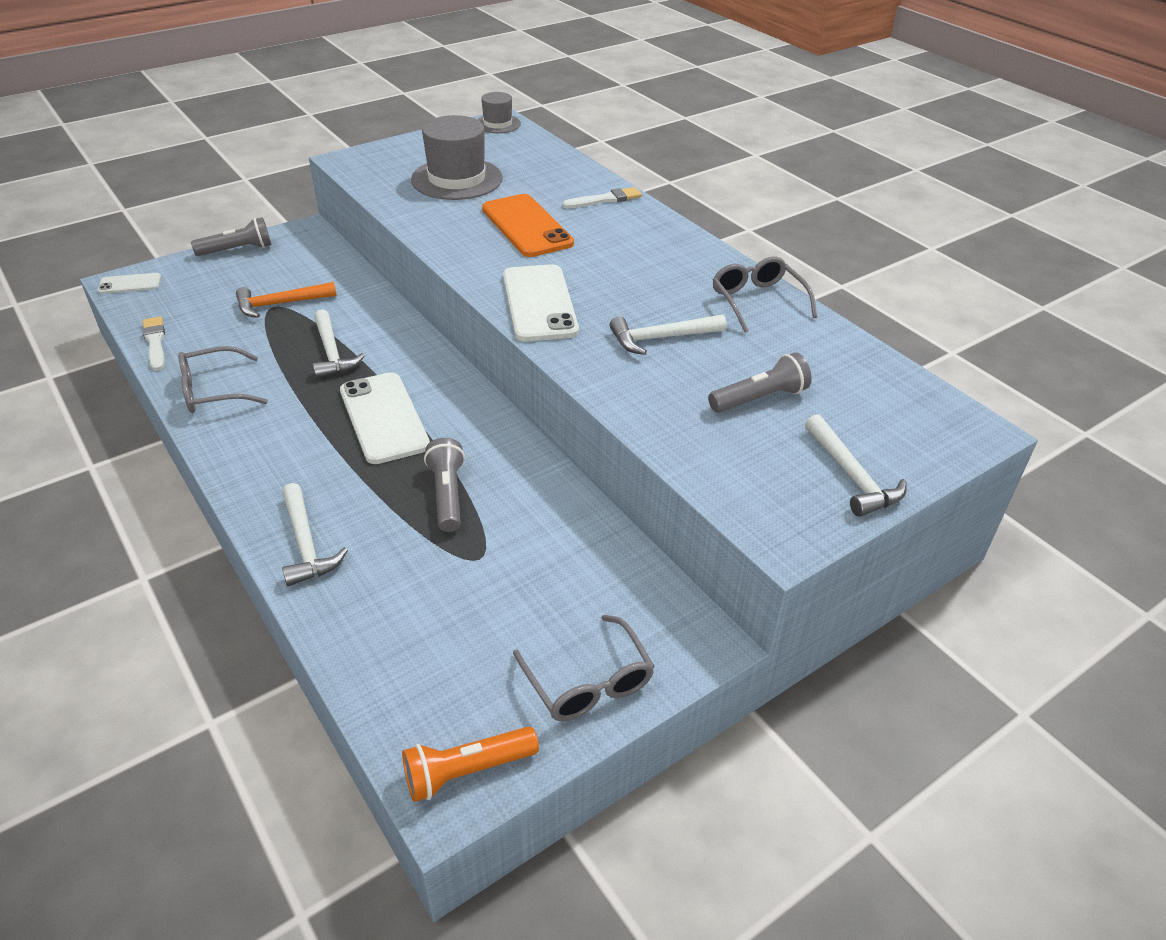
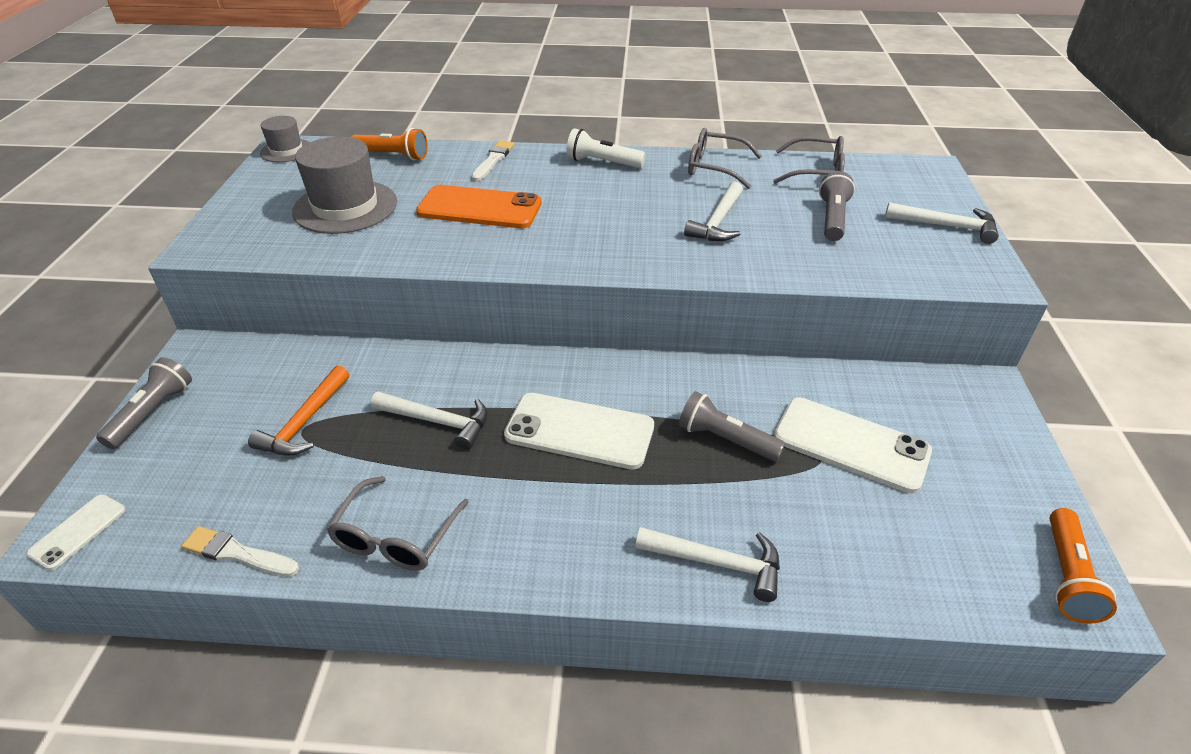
camera: 50 degrees left, 0 degrees up
(539, 303) = (605, 251): white phone -> white phone (850, 444)
(550, 161) = (393, 156): none -> orange flashlight
(588, 682) = (1001, 462): grey glasses -> grey glasses (816, 172)
(677, 245) = (602, 163): none -> white flashlight

